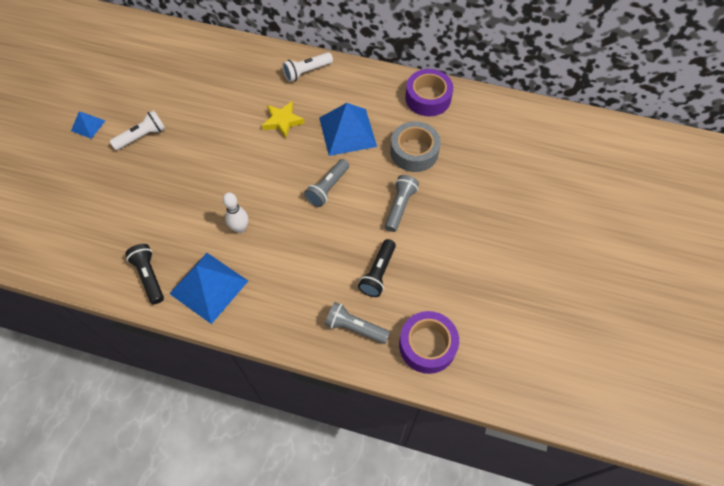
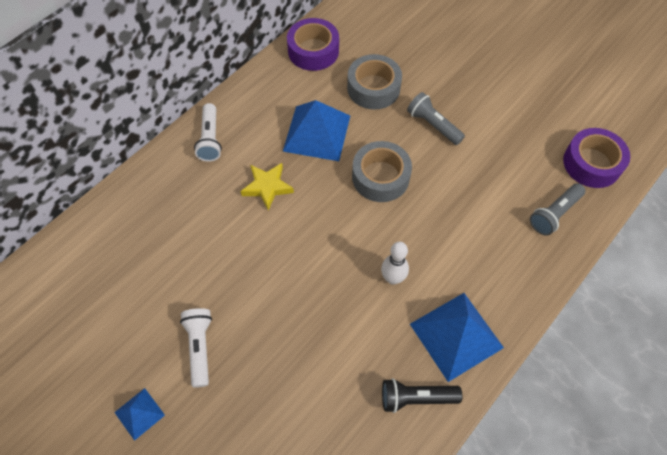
camera: 65 degrees left, 0 degrees up
(328, 188) = (380, 177): grey flashlight -> grey tape
(378, 273) = (501, 172): black flashlight -> none

